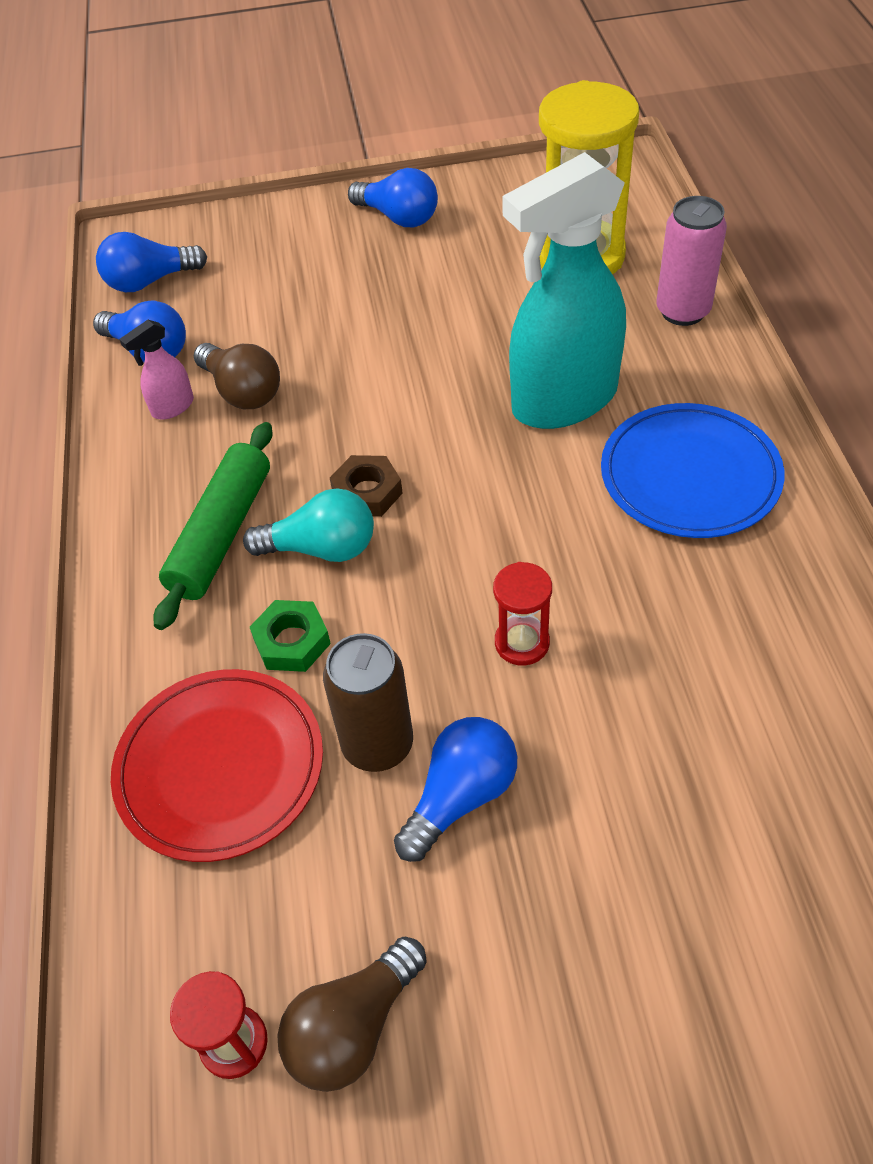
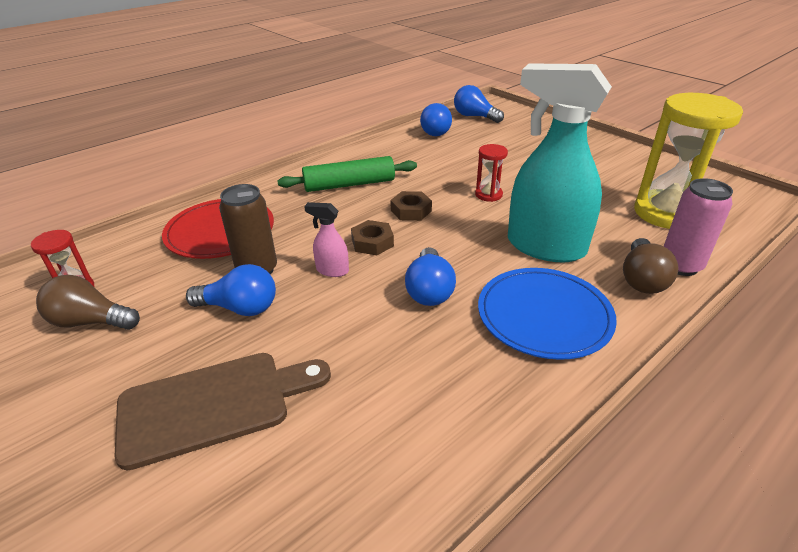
camera: 55 degrees right, 15 degrees down
(172, 407) = (409, 147): pink spray bottle -> pink spray bottle (332, 270)
(242, 392) = (437, 158): brown light bulb -> brown light bulb (642, 279)
(292, 641) = (302, 224): green nut -> none
(321, 548) = (364, 211): turquoise light bulb -> none
(399, 217) = (605, 153): blue light bulb -> blue light bulb (429, 290)
(414, 573) = (372, 242): none -> brown nut
(522, 643) = (355, 293): red hourglass -> red hourglass (488, 195)
(651, 885) = (213, 405): none -> brown cutting board

